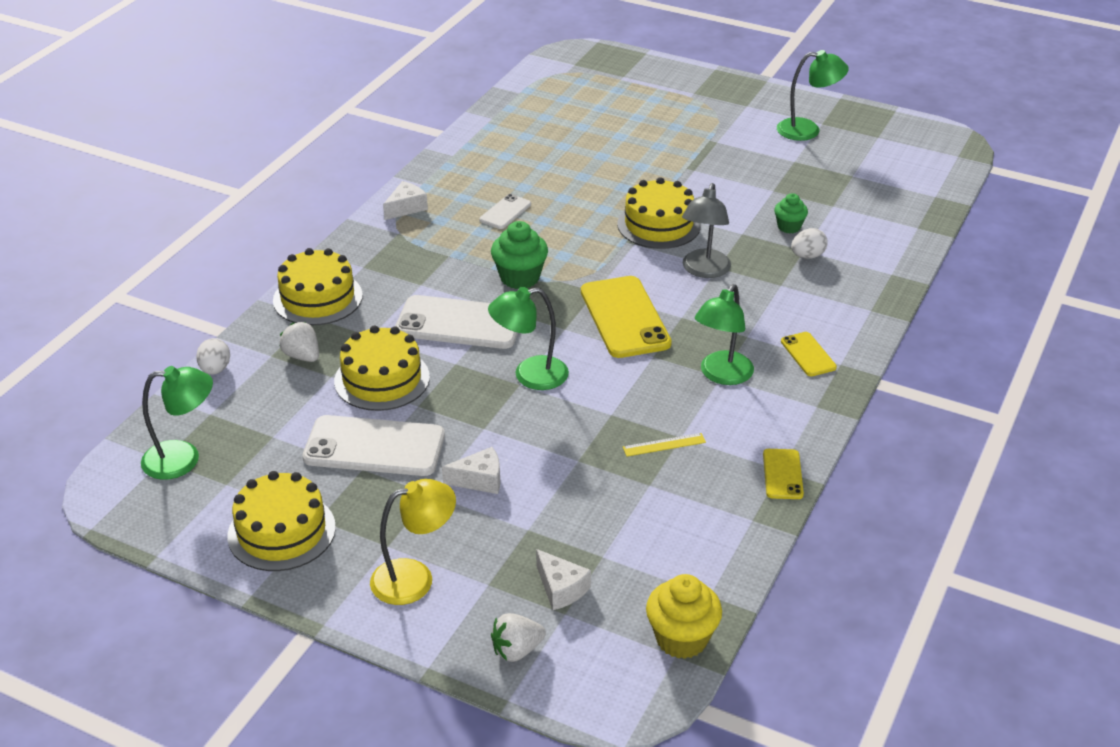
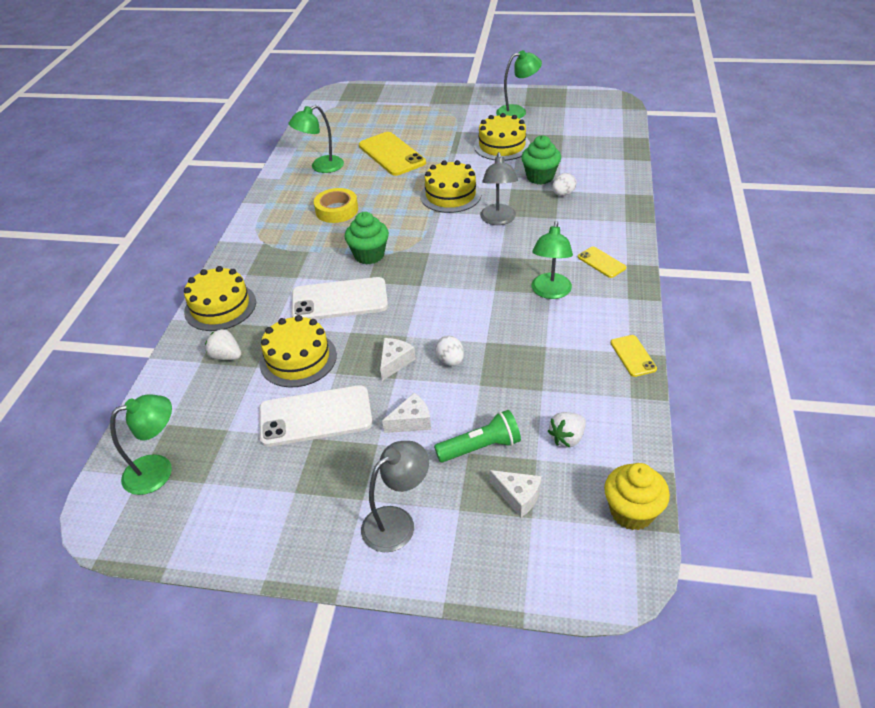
camera: 15 degrees left, 5 degrees up
(215, 369) = (158, 385): white egg -> white egg (450, 361)
(281, 531) = (268, 512): yellow cake -> yellow cake (502, 146)
(406, 208) = (261, 223): white cheese -> white cheese (395, 362)
(415, 578) = (397, 522): yellow lamp -> grey lamp
(505, 212) = (336, 210): white phone -> yellow tape
(517, 650) = (509, 563): white strawberry -> white strawberry (567, 438)
(530, 375) = (411, 327): green lamp -> green lamp (321, 167)
(545, 527) = (480, 447): none -> green flashlight
(624, 317) = (459, 266): yellow phone -> yellow phone (391, 154)
(664, 444) = (536, 355): yellow ruler -> none
(789, 227) = (540, 177): green cupcake -> green cupcake, size x1.62

